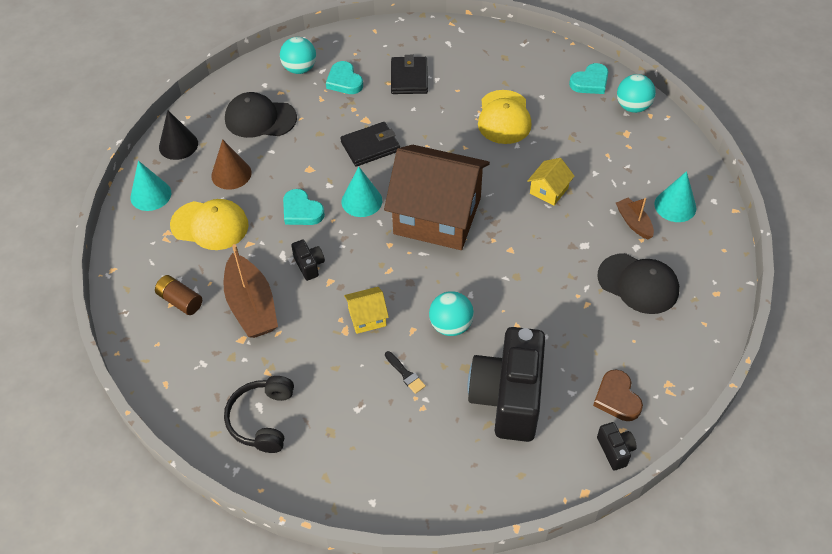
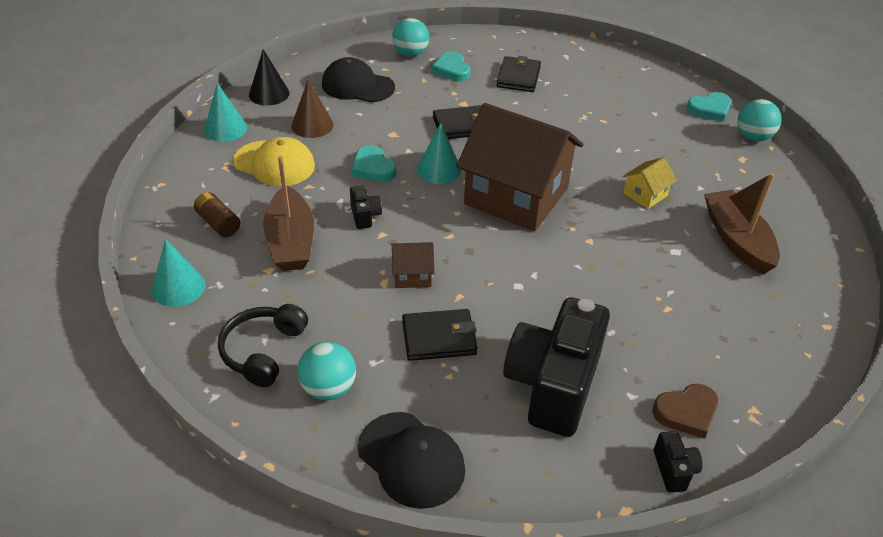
camera: 10 degrees right, 10 degrees down
(367, 317) = (412, 275): yellow house -> brown house
(405, 374) = (439, 338): black brush -> black wallet
(451, 325) = (504, 300): turquoise ball -> turquoise ball (328, 388)
(504, 117) = (610, 124): yellow cap -> none
(617, 398) = (686, 412): brown heart -> brown heart turned 105 degrees counterclockwise
(633, 223) = (737, 240): brown boat -> brown boat, size x1.85
(638, 284) = (732, 299): black cap -> black cap (411, 459)
(675, 206) = (788, 233): turquoise cone -> turquoise cone (178, 287)

